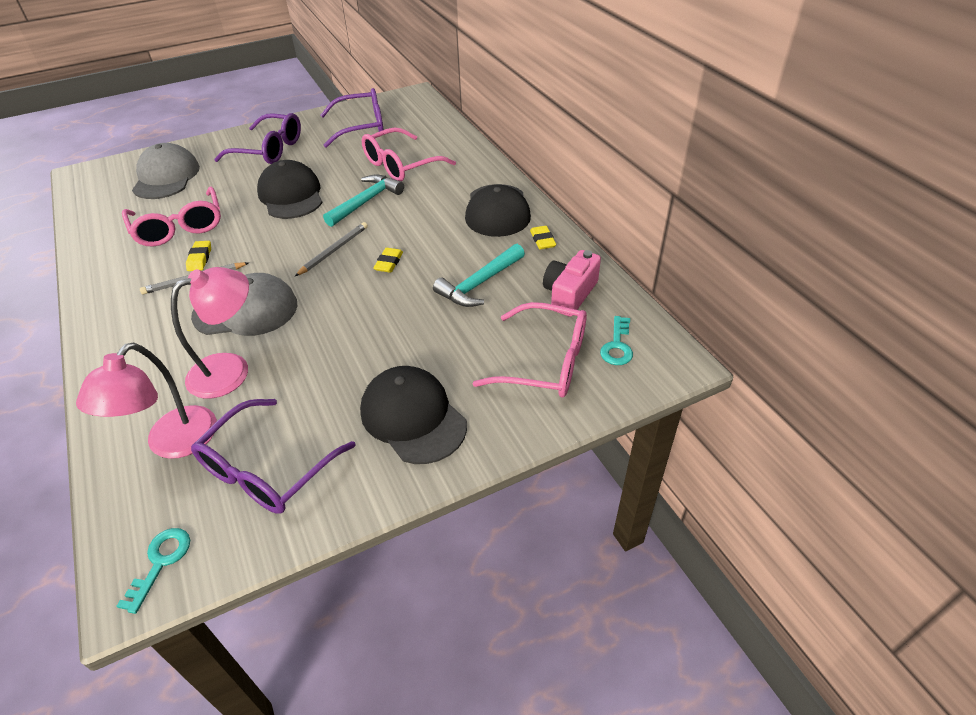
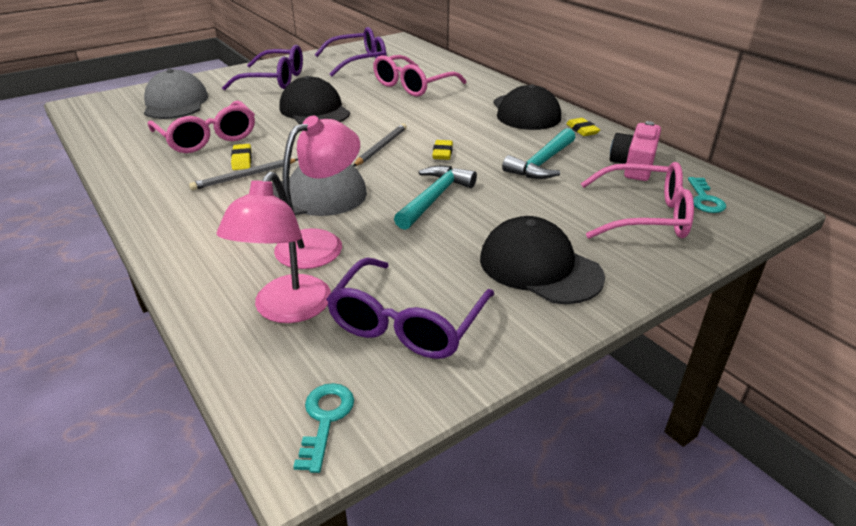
camera: 10 degrees left, 10 degrees down
(366, 201) = (393, 111): turquoise hammer -> turquoise hammer (434, 198)

